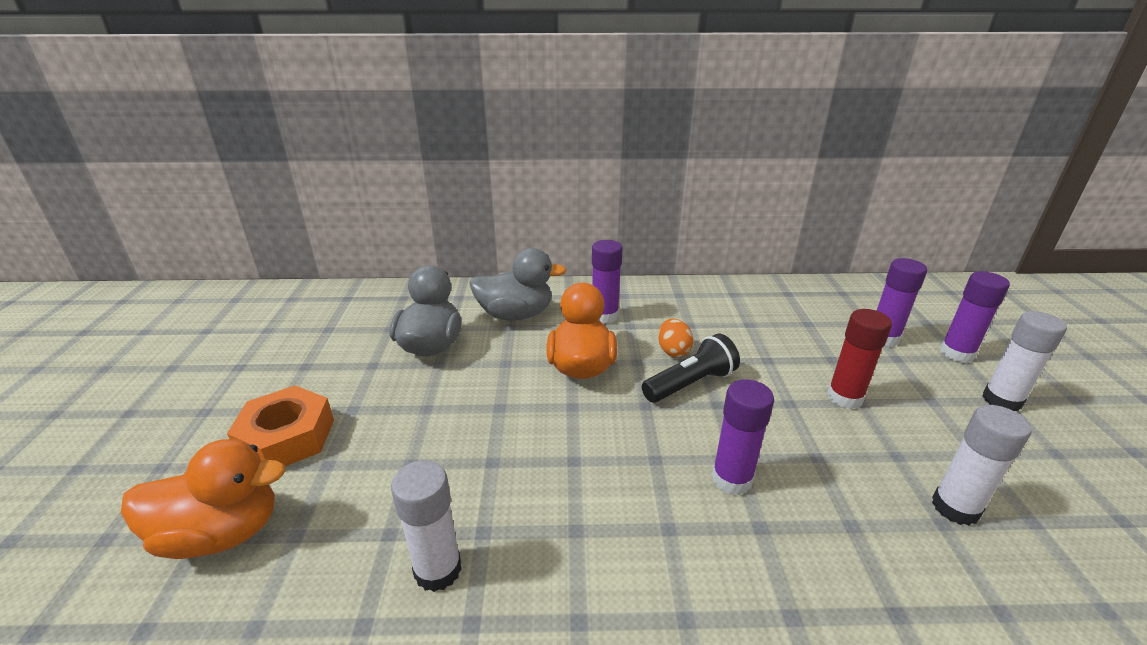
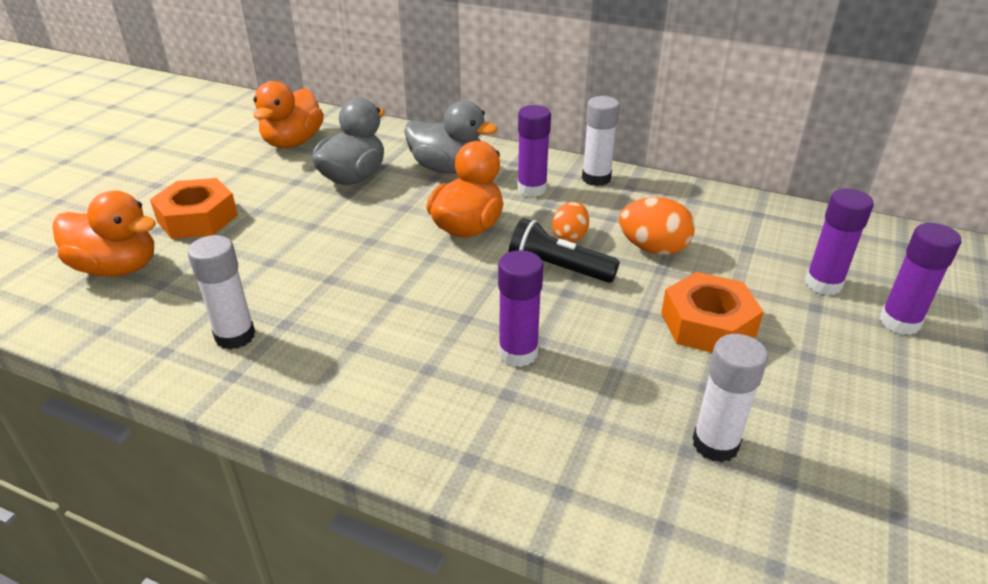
camera: 25 degrees right, 5 degrees up
(339, 324) = (293, 142): none -> orange duck
(690, 384) = (558, 269): black flashlight -> black flashlight turned 150 degrees counterclockwise
(745, 343) = (653, 249): none -> orange egg
(844, 397) = (708, 324): red glue stick -> orange nut
(1001, 400) = (897, 379): white glue stick -> white glue stick (596, 178)

